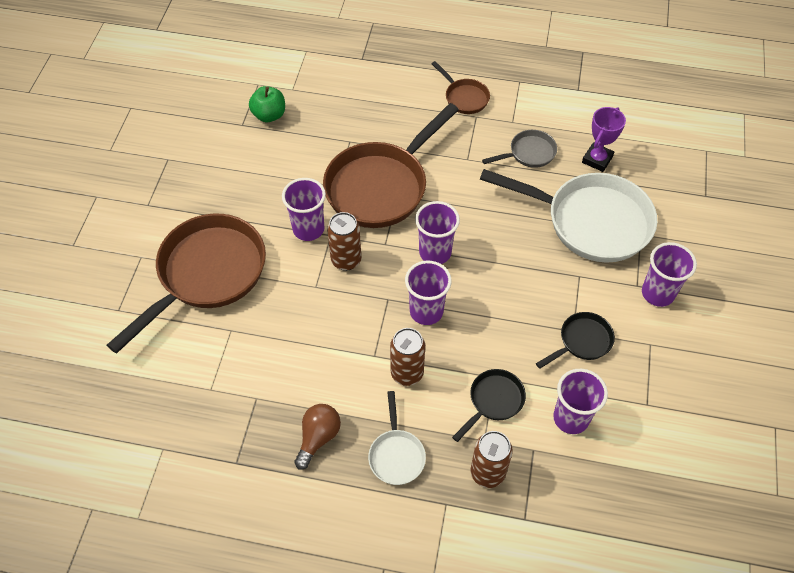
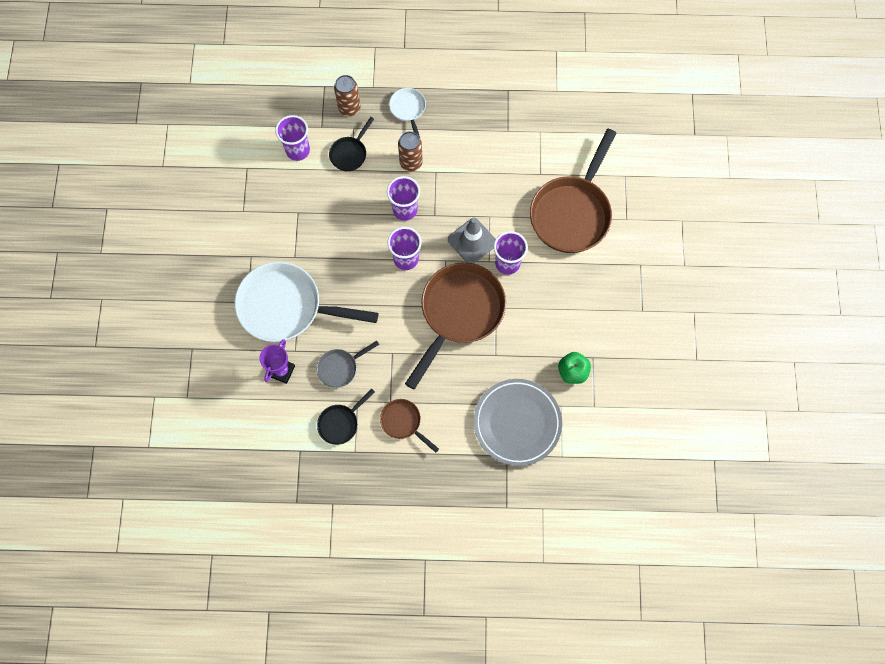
camera: 170 degrees right, 15 degrees up
(318, 437) = (460, 112): brown light bulb -> none
(343, 81) = (517, 423): none -> grey plate
(346, 260) = (472, 241): brown can -> grey traffic cone
(582, 341) = (291, 205): black pan -> black pan (341, 423)
(657, 293) = (236, 252): purple cup -> none

